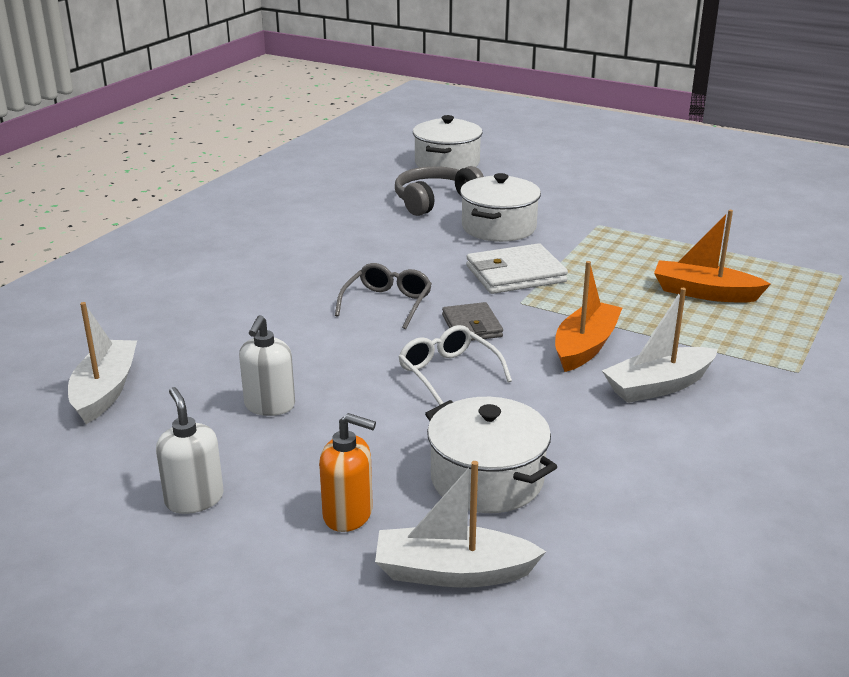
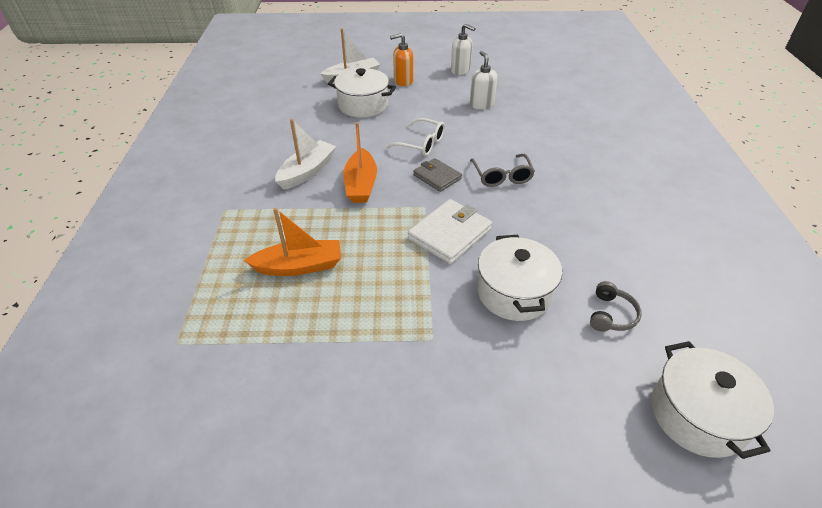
camera: 150 degrees right, 15 degrees up
(105, 391) = (554, 90): white boat -> none
(435, 201) = (611, 315): grey headphones -> grey headphones, size x0.58

